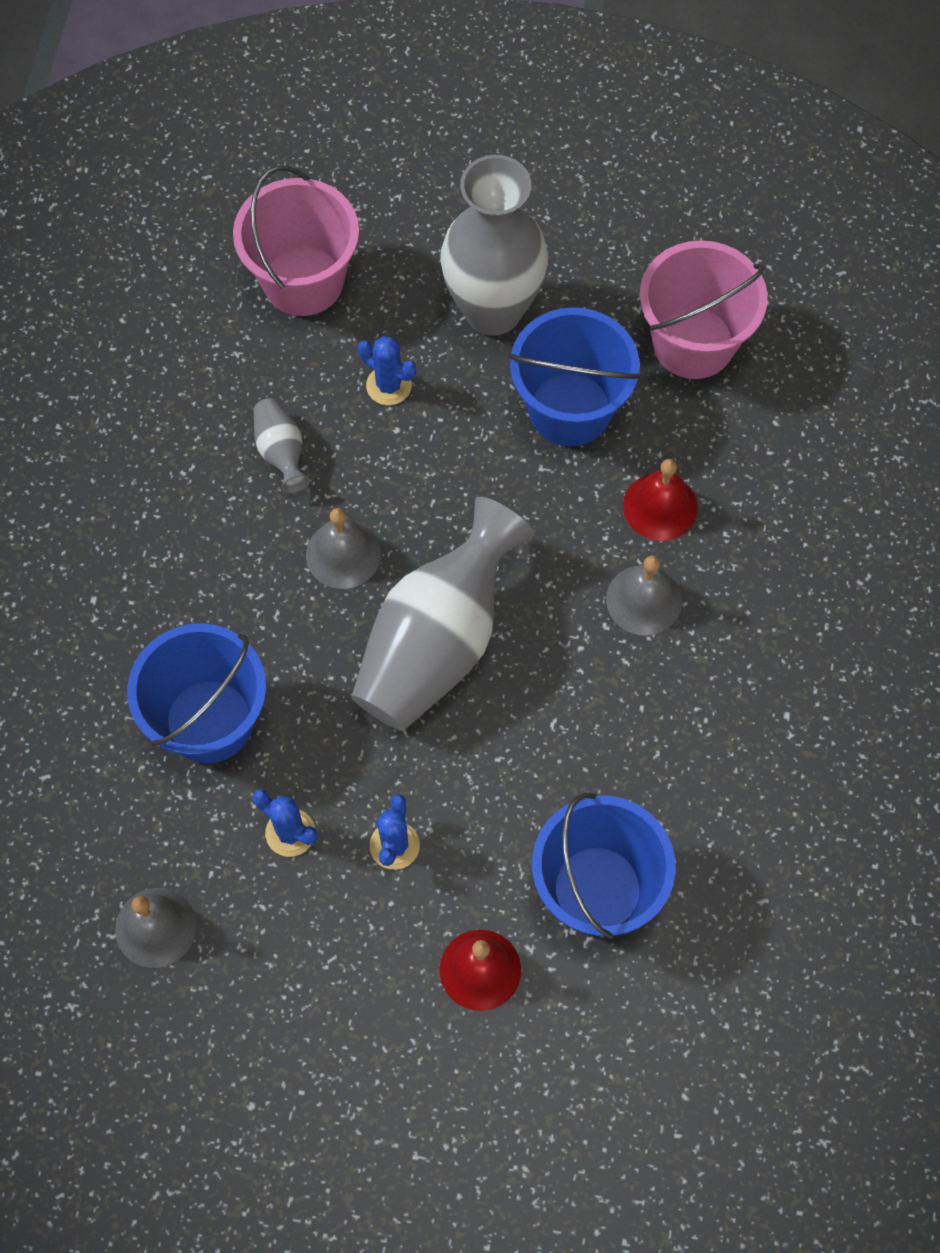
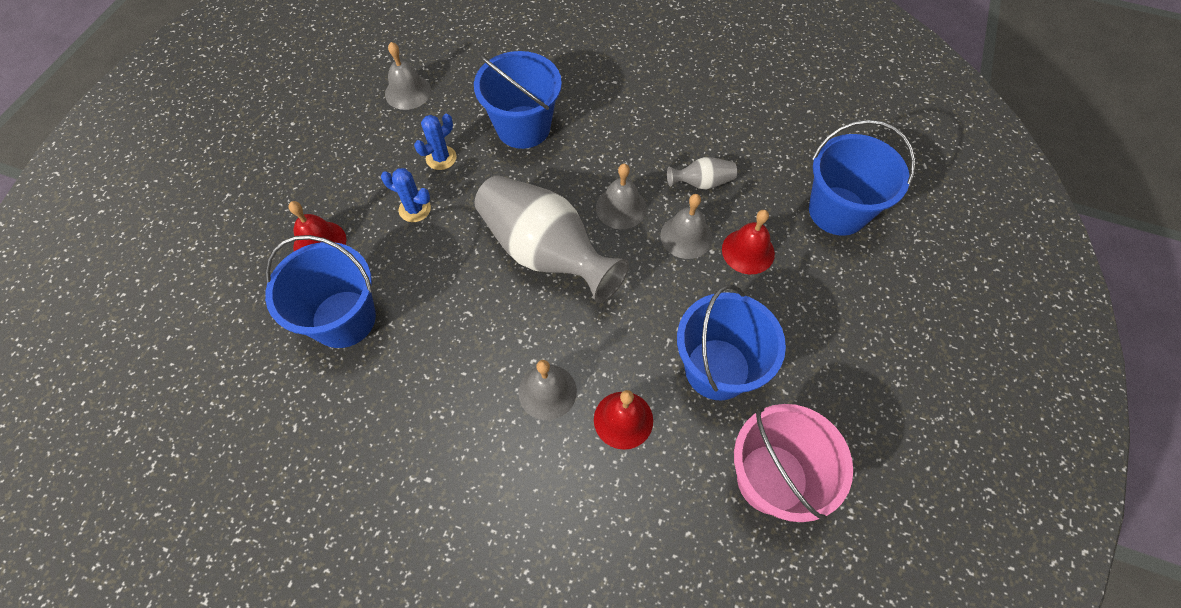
camera: 100 degrees right, 5 degrees down
(303, 281) = (837, 211): pink bucket -> blue bucket
(378, 463) = (686, 236): none -> grey bell
(389, 385) = (748, 251): blue cactus -> red bell
(493, 310) = (809, 329): grey vase -> none

